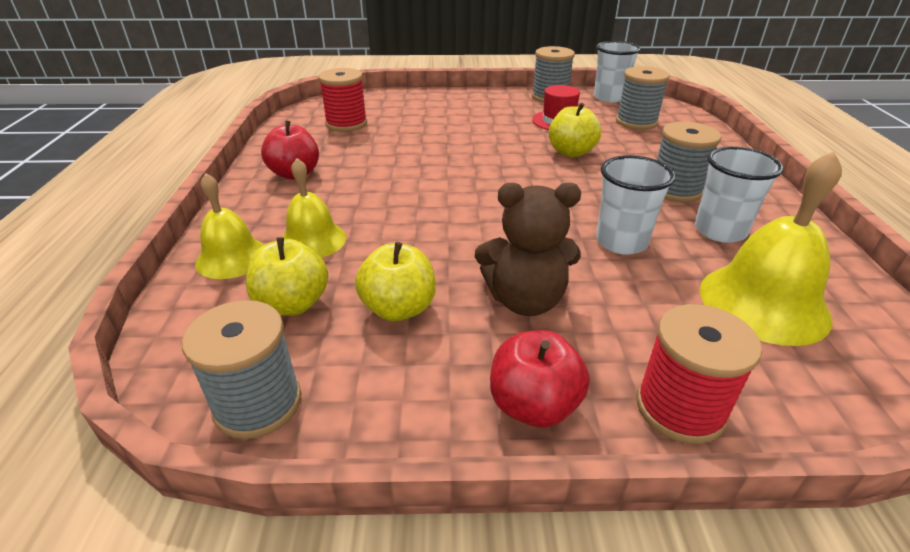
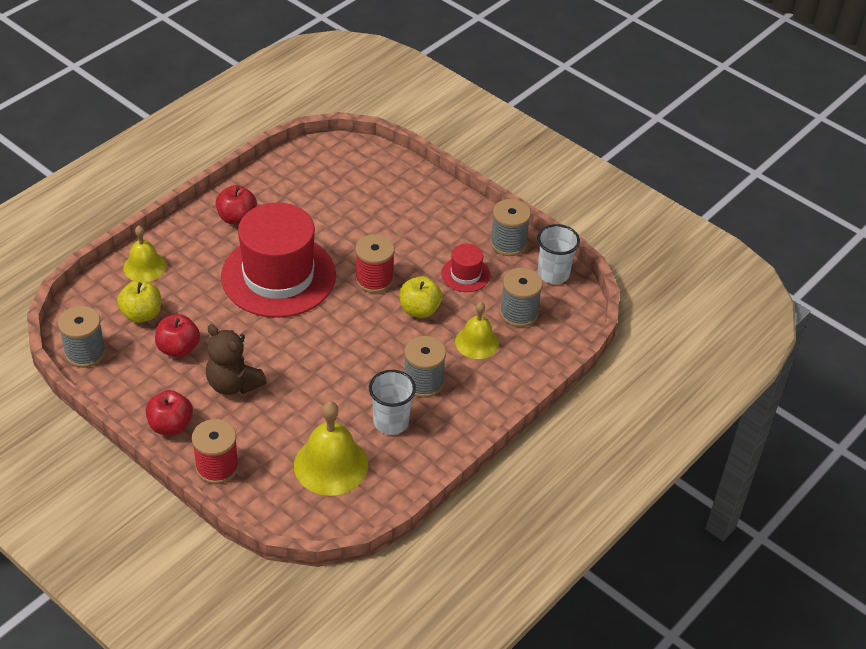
camera: 40 degrees right, 10 degrees up
(312, 240) = (189, 280): yellow bell -> yellow bell (477, 342)
(346, 124) = (323, 183): red spool -> red spool (374, 279)
(399, 308) = (178, 348): yellow apple -> red apple
(409, 190) = (278, 276): none -> red hat
(621, 242) = (328, 389): white cup -> none

